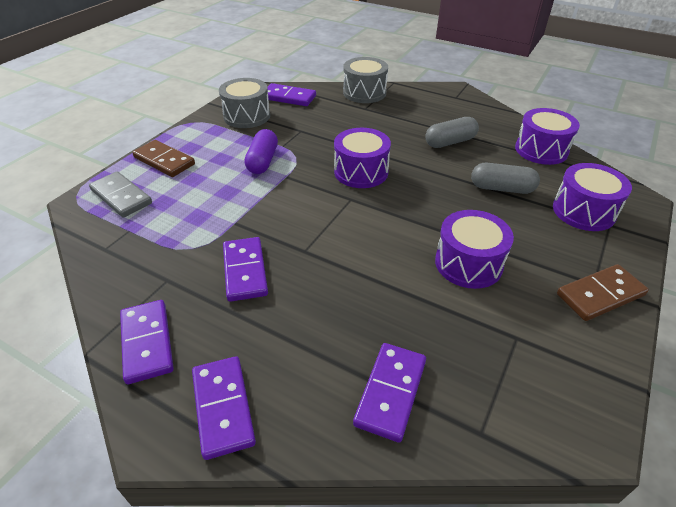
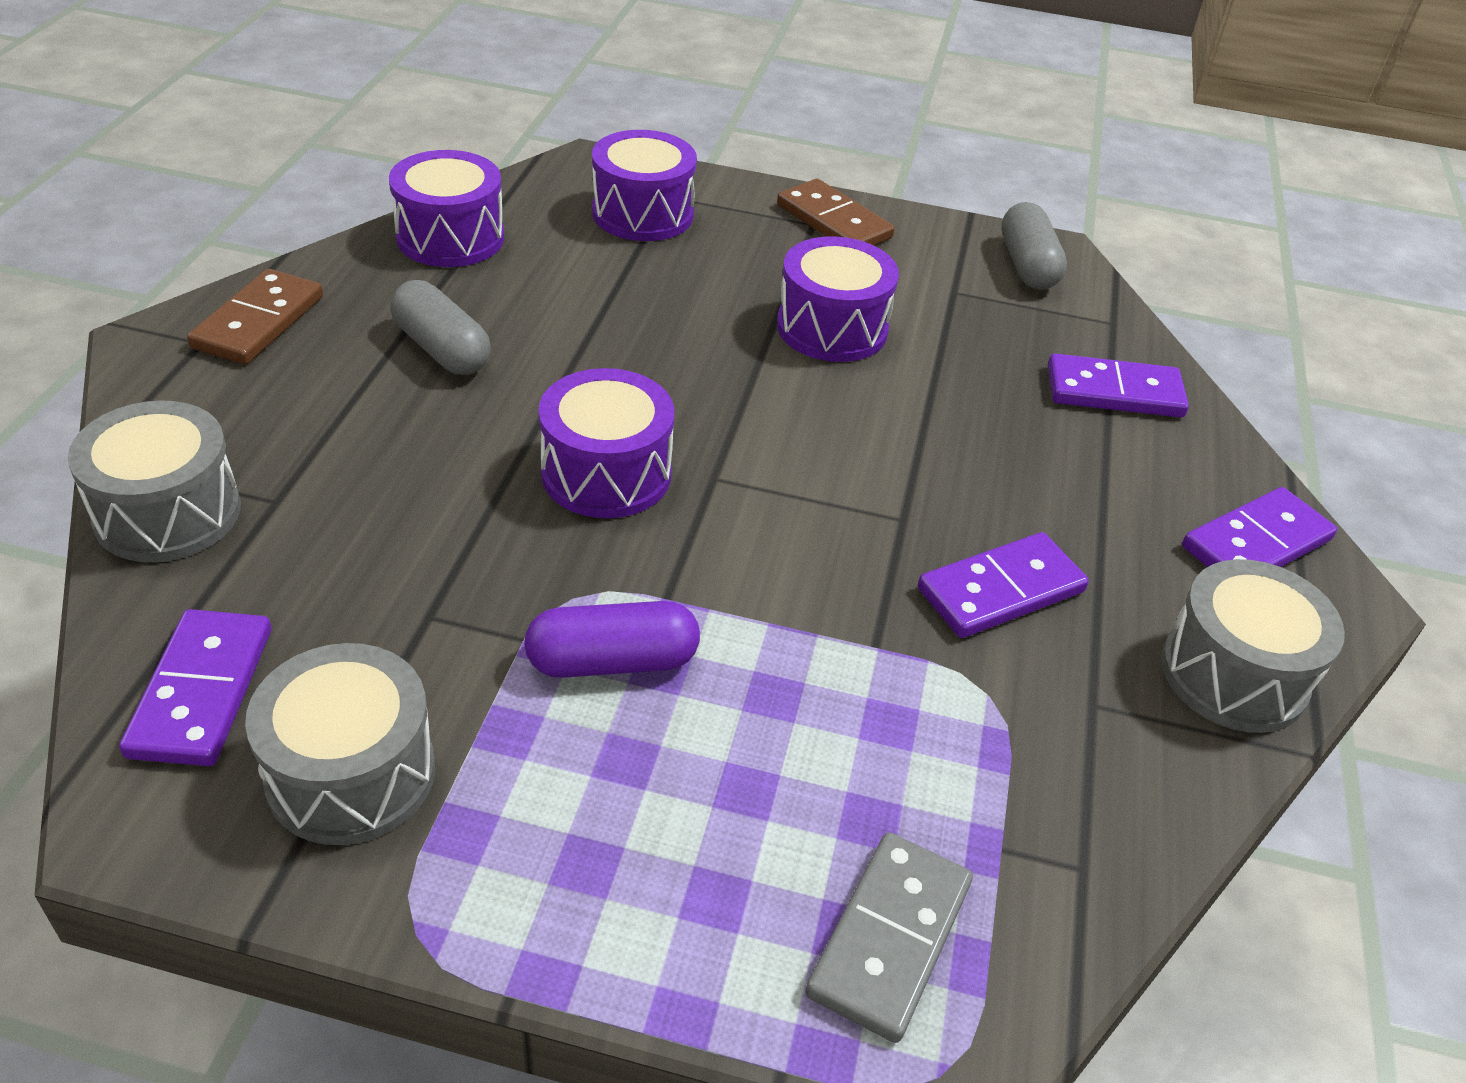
camera: 110 degrees left, 0 degrees up
(147, 342) = (1233, 674): purple domino -> grey drum
(164, 161) = (679, 907): brown domino -> brown domino (258, 322)
(501, 188) = (605, 288): grey capsule -> grey capsule (1027, 265)

